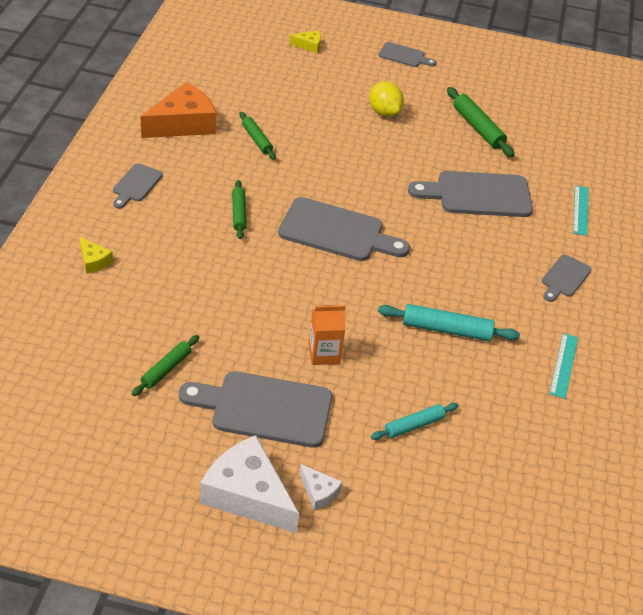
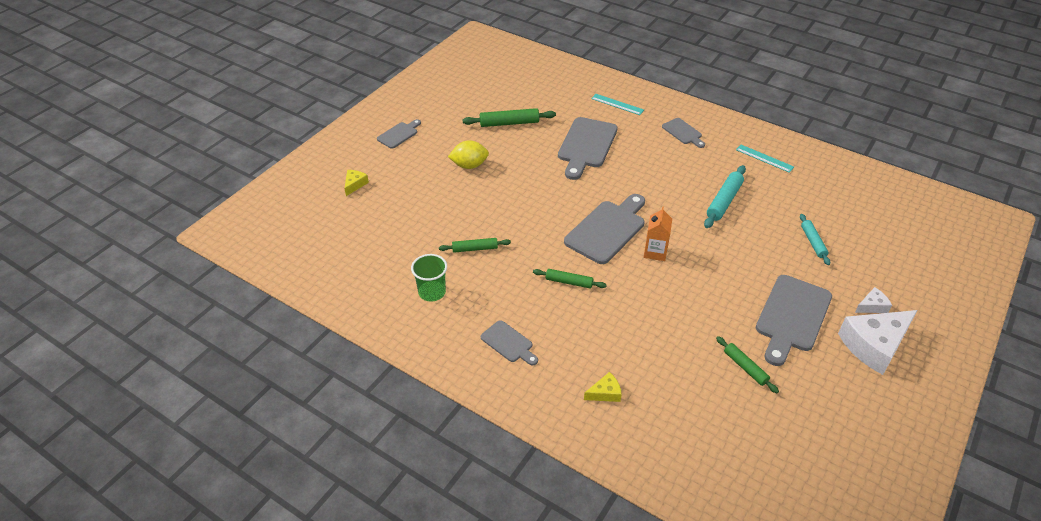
camera: 65 degrees left, 0 degrees up
(183, 124) = (432, 292): orange cheese -> green cup
(324, 354) = (739, 270): orange carton -> orange carton (655, 252)

